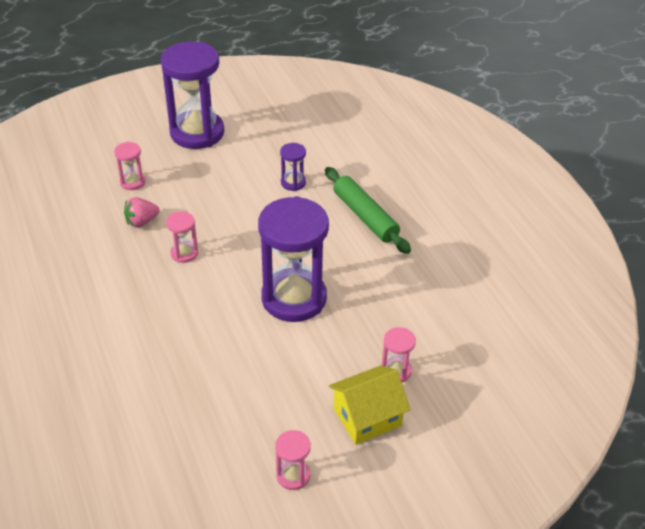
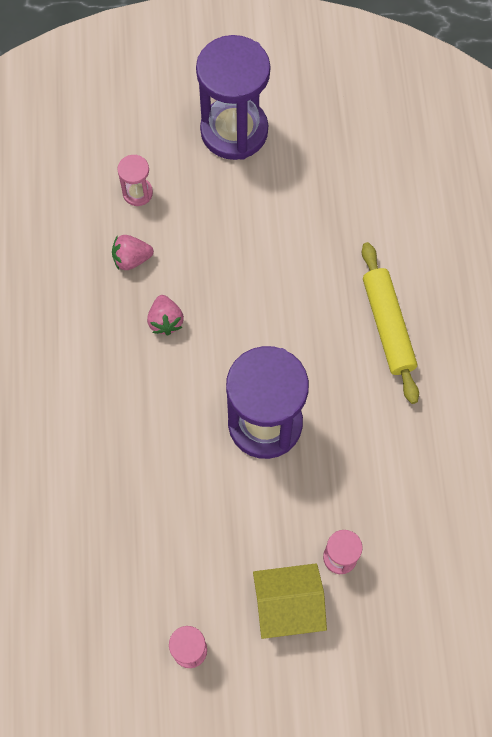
camera: 20 degrees right, 25 degrees up
(184, 253) = (165, 321): pink hourglass -> pink strawberry
(293, 183) = (322, 247): purple hourglass -> none
(365, 216) = (388, 326): green rolling pin -> yellow rolling pin

